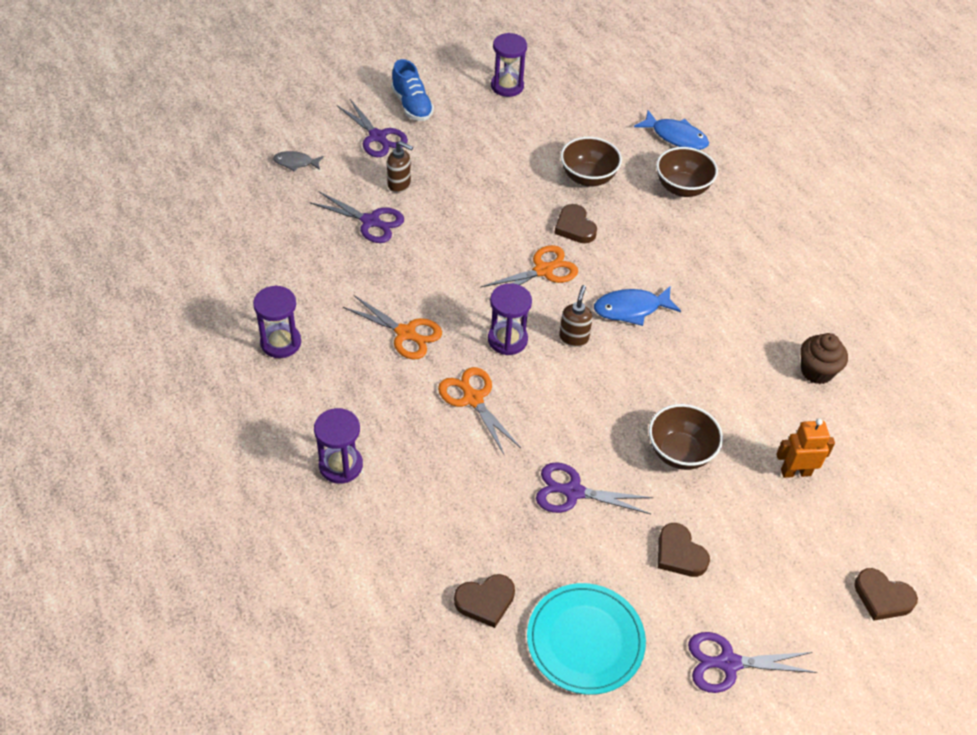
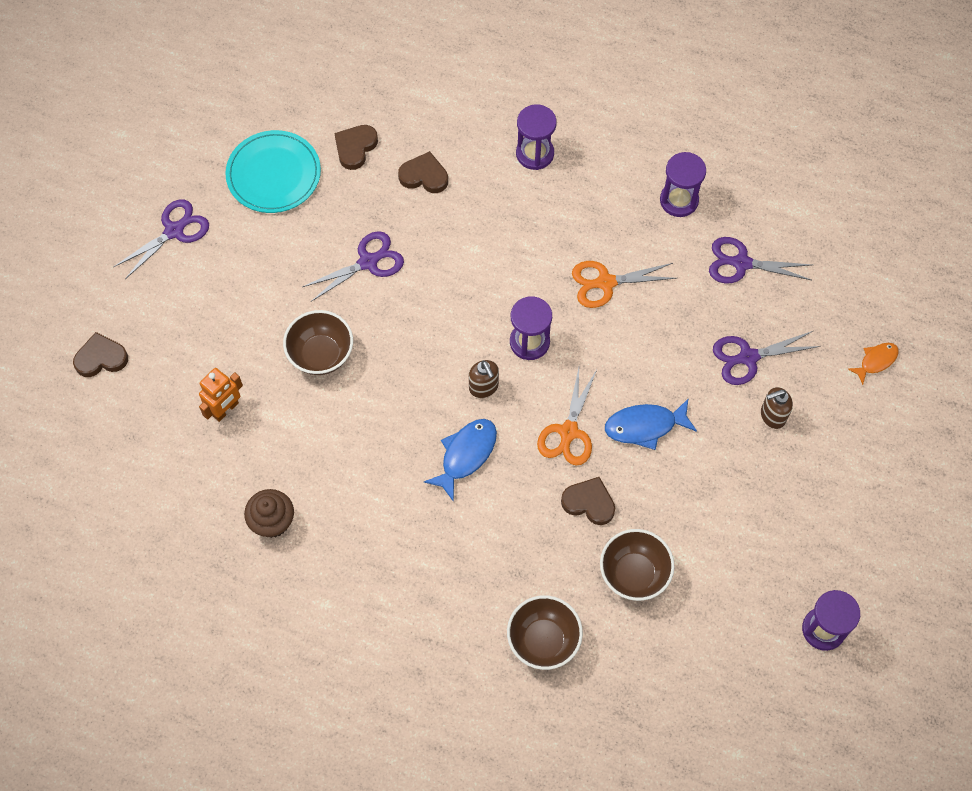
camera: 140 degrees right, 15 degrees up
(295, 163) = (876, 361): grey fish -> orange fish
(377, 137) = (852, 452): purple scissors -> purple scissors (741, 263)
(412, 105) = (871, 518): blue shoe -> none
(473, 399) = (503, 272): orange scissors -> none
(676, 137) = (608, 710): blue fish -> blue fish (645, 426)
(679, 554) = (260, 277): brown heart -> brown heart (424, 176)

